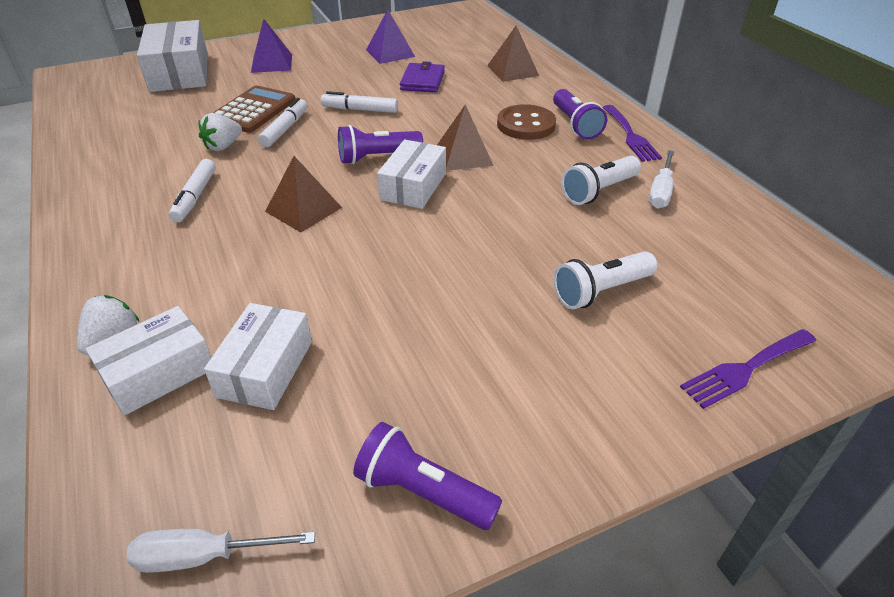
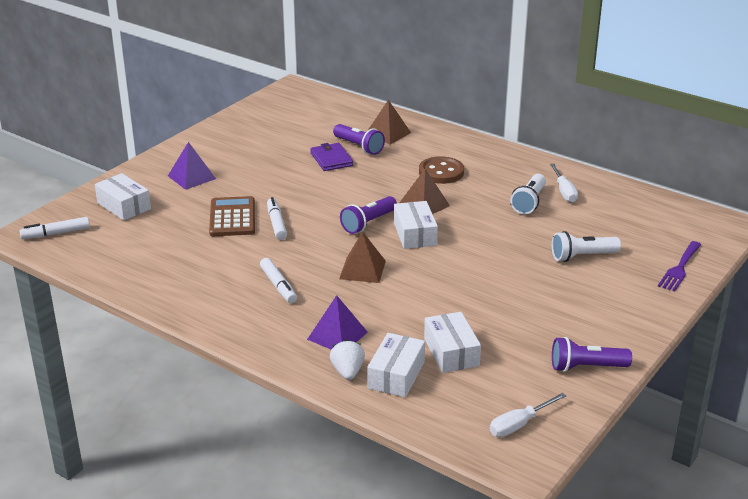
camera: 30 degrees left, 10 degrees down
(180, 72) = (124, 206): white box -> white box, size x0.66
(223, 146) = (248, 249): white strawberry -> none
(360, 110) = (313, 194): white marker -> white marker (56, 234)
(390, 53) = (277, 143): purple pyramid -> purple pyramid (337, 335)
(575, 125) = (473, 163): purple flashlight -> purple flashlight (359, 147)
(601, 291) = (582, 256): white flashlight -> white flashlight turned 45 degrees clockwise
(631, 136) = (514, 161): purple fork -> none

